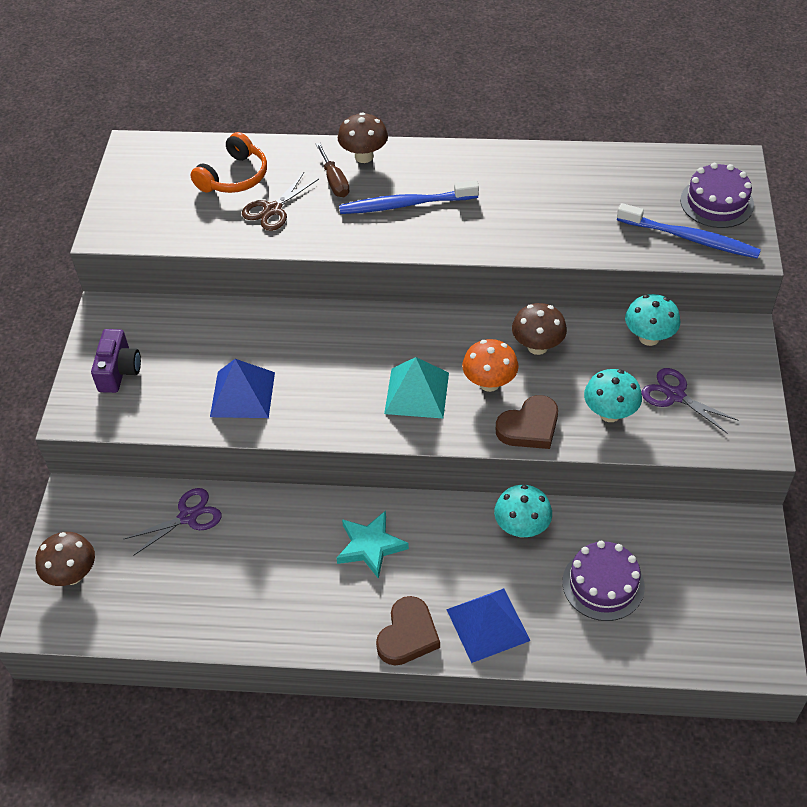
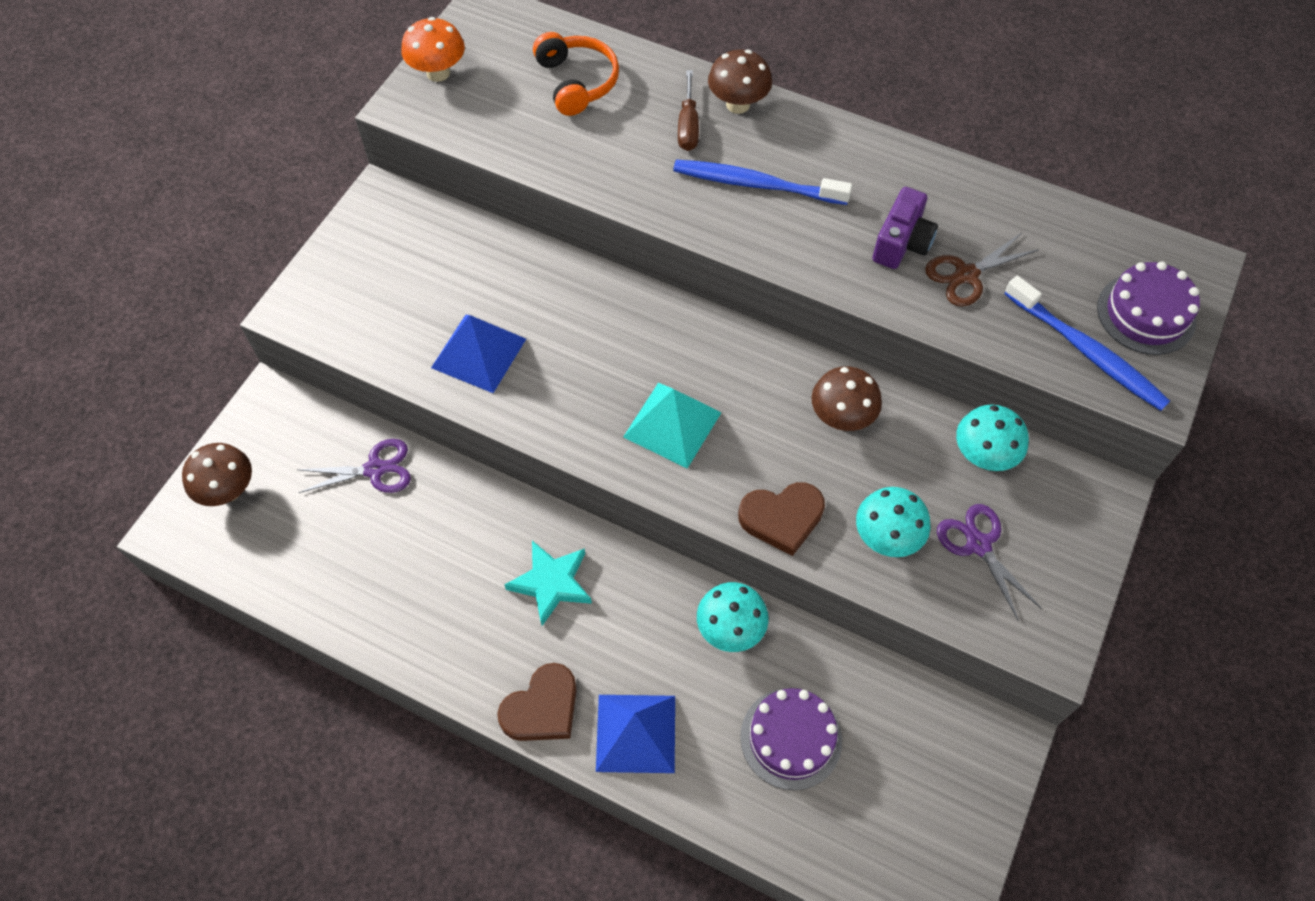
camera: 20 degrees right, 10 degrees up
(119, 371) = (361, 275): purple camera -> purple camera (901, 243)
(234, 177) = (577, 82): orange headphones -> orange headphones turned 75 degrees counterclockwise
(273, 210) = (600, 139): brown scissors -> brown scissors (966, 275)
(489, 383) = (762, 444): orange mushroom -> orange mushroom (438, 73)

